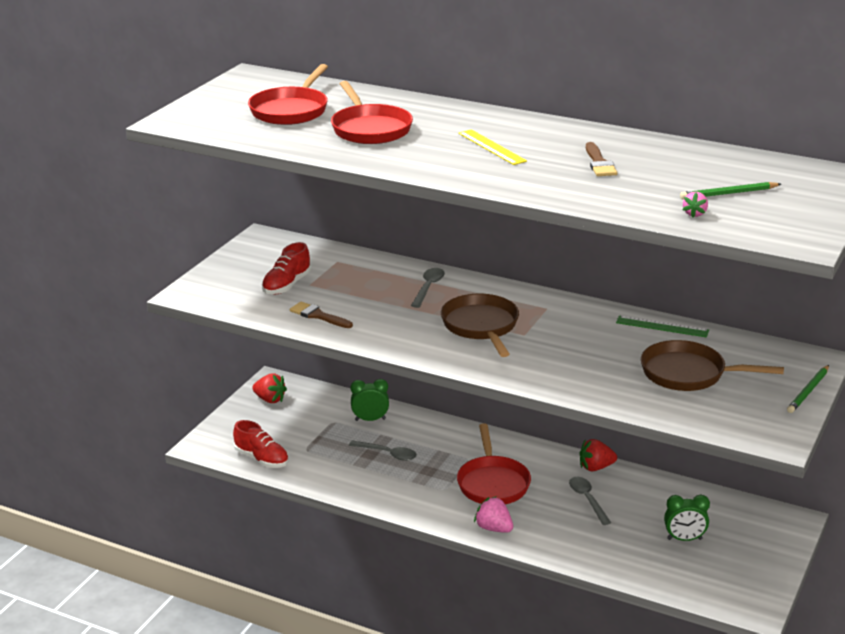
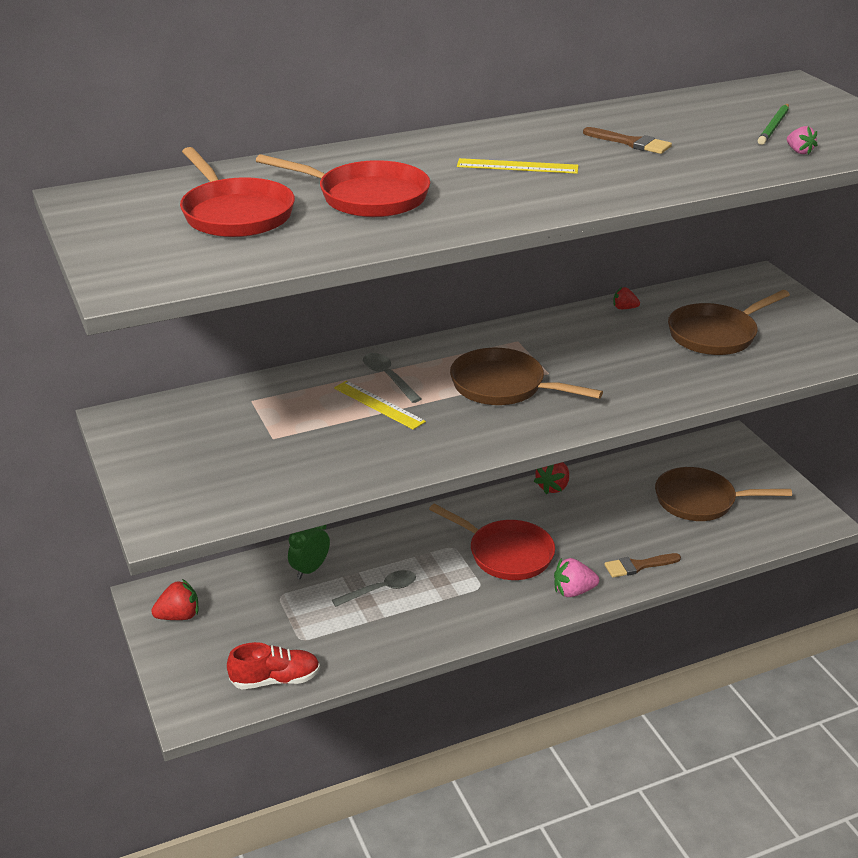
camera: 50 degrees left, 5 degrees up
(286, 285) = (251, 452): red shoe -> none
(318, 316) = (347, 463): brown brush -> brown brush (638, 566)
(393, 298) = (379, 404): none -> yellow ruler
(587, 499) = (592, 517): grey spoon -> none
(662, 326) = (624, 308): green ruler -> red strawberry
(684, 539) = (700, 501): green clock -> brown pan
(808, 391) = (803, 303): green pencil -> none

